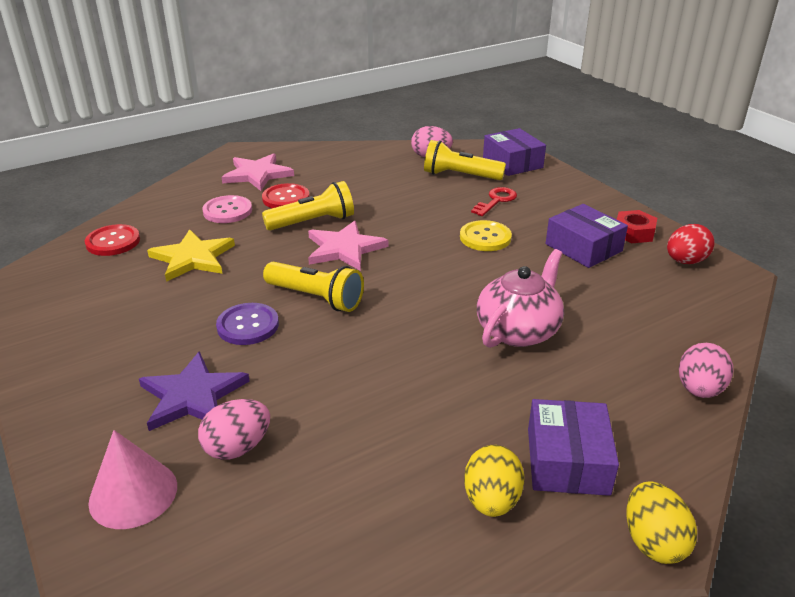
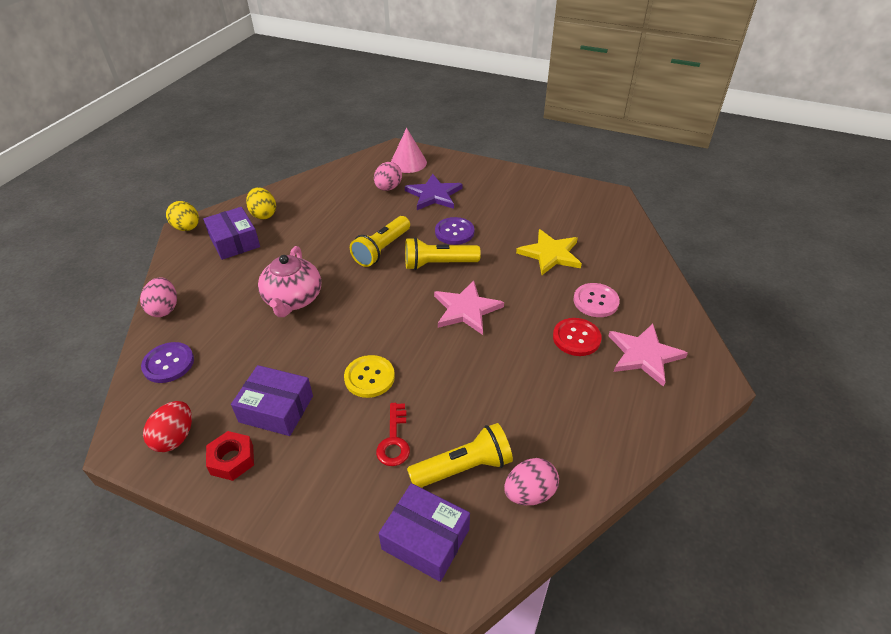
camera: 145 degrees right, 10 degrees up
(113, 242) = (616, 241): red button -> none
(313, 222) = (520, 323): yellow flashlight -> yellow flashlight (381, 250)
(692, 322) = (168, 363): none -> purple button

